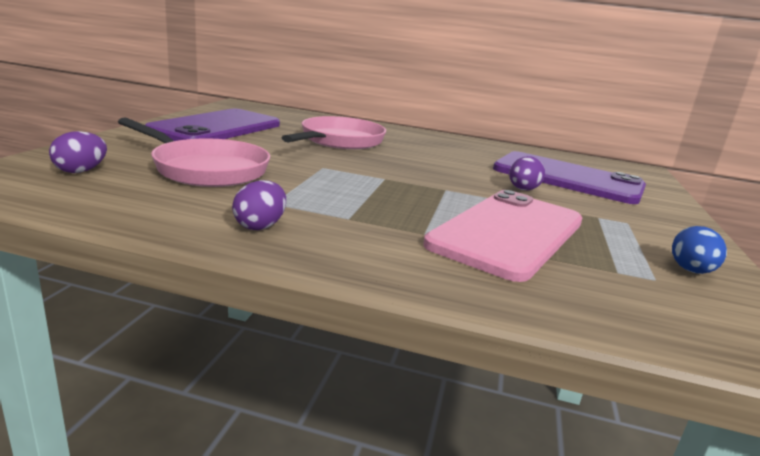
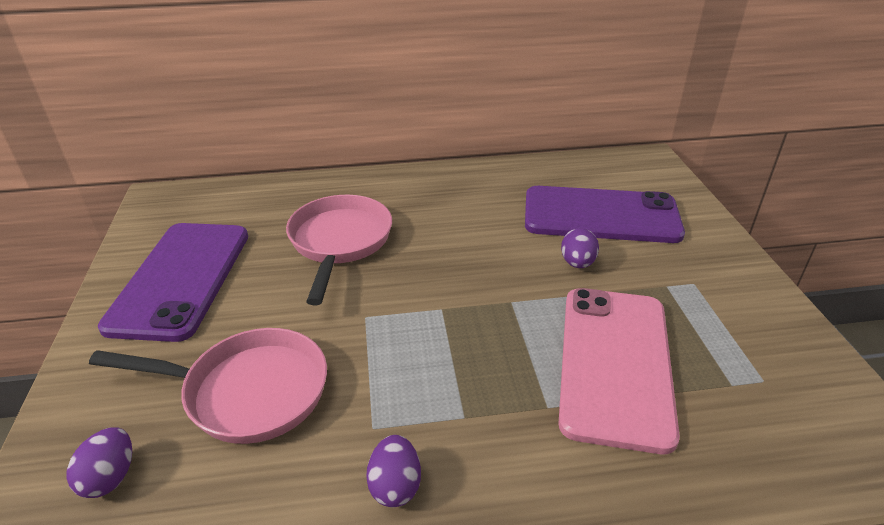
camera: 20 degrees left, 15 degrees up
(691, 271) = (780, 350): blue egg -> none

